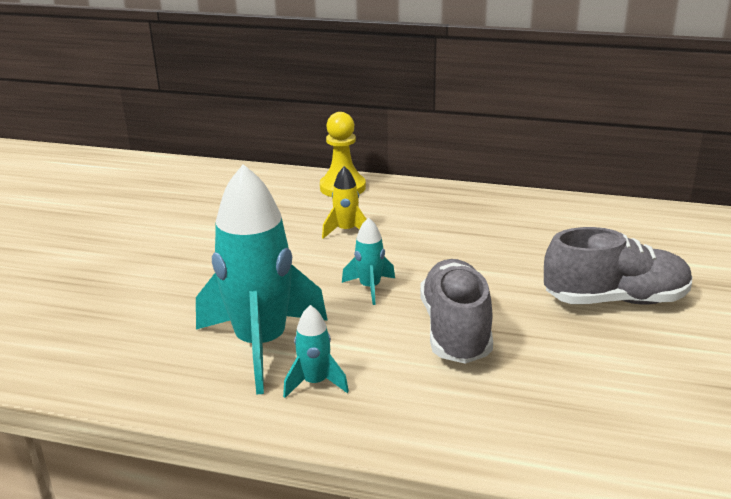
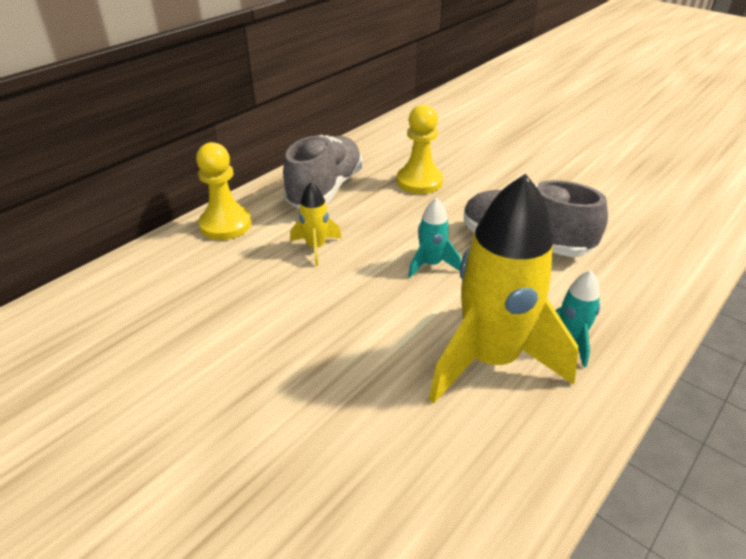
camera: 65 degrees left, 10 degrees up
(261, 345) = (490, 359): turquoise rocket -> yellow rocket
(506, 249) = (419, 181): none -> yellow pawn
(615, 300) = (521, 166): grey shoe -> grey shoe (325, 189)

